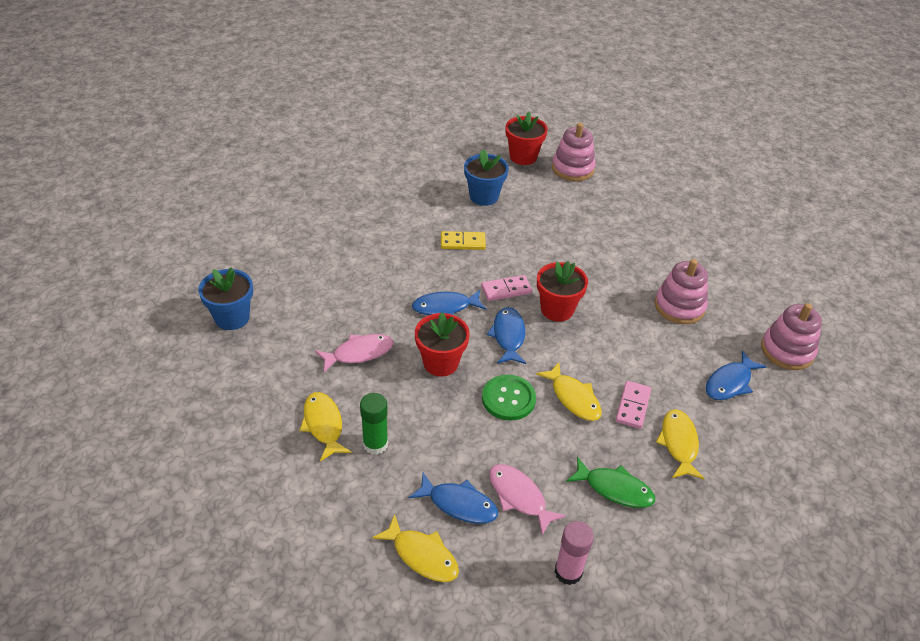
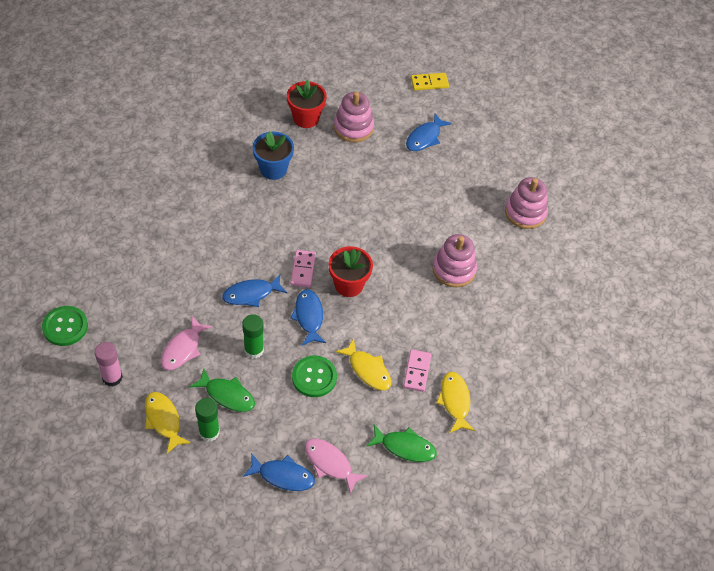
camera: 10 degrees left, 10 degrees up
(232, 317) = (65, 327): blue flower pot -> green button
(359, 353) = (183, 349): pink fish -> pink fish turned 150 degrees clockwise
(403, 406) = (227, 395): none -> green fish
(422, 555) = (259, 522): yellow fish -> none
(440, 363) = (254, 350): red flower pot -> green glue stick
(462, 242) = (259, 223): yellow domino -> yellow domino (429, 83)
(506, 290) = (303, 270): pink domino -> pink domino turned 60 degrees counterclockwise
(568, 572) = (372, 520): pink glue stick -> pink glue stick (112, 377)
(730, 382) = (496, 340): blue fish -> blue fish (425, 137)
(787, 351) = (544, 303): pink stacking toy -> pink stacking toy (525, 212)

